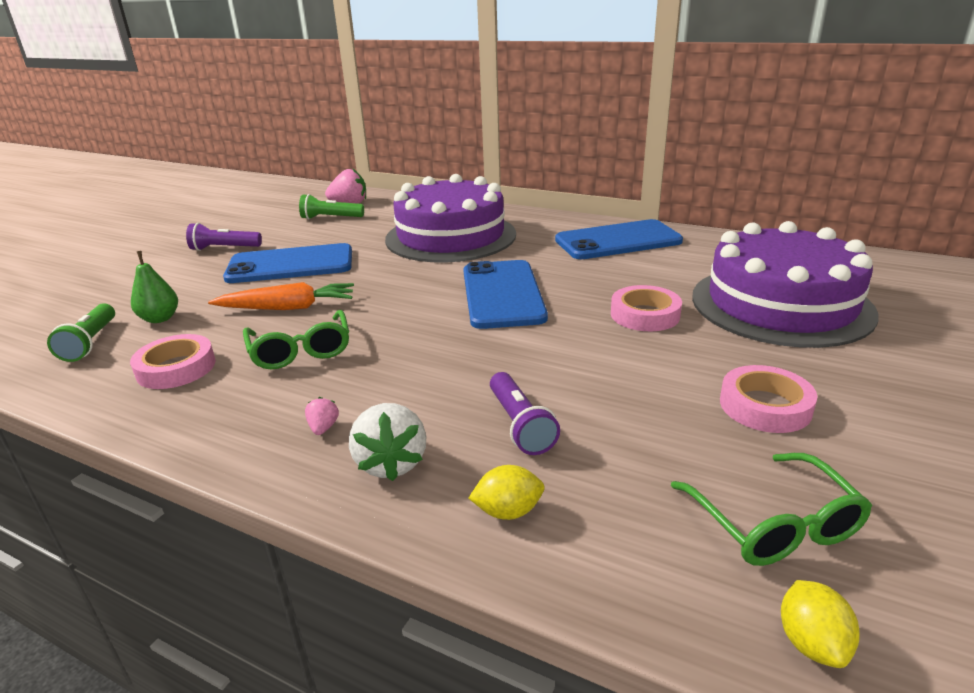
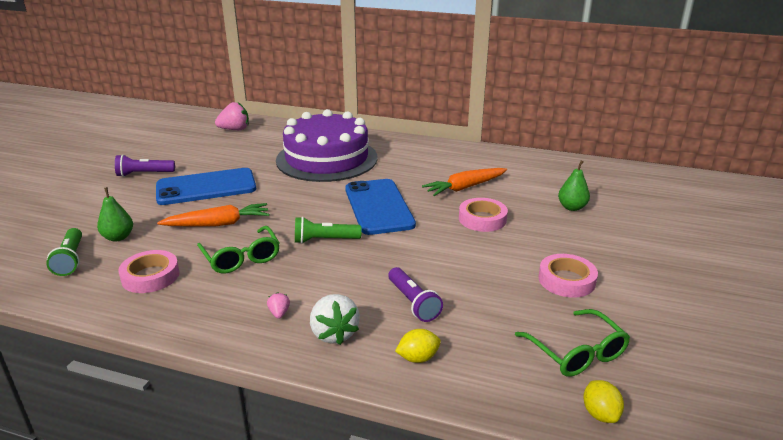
camera: 10 degrees left, 0 degrees up
(330, 218) = (223, 144): green flashlight -> green flashlight (324, 240)
(618, 241) = (454, 160): blue phone -> none
(626, 274) = (465, 187): none -> orange carrot
(780, 304) = (572, 207): purple cake -> green pear

